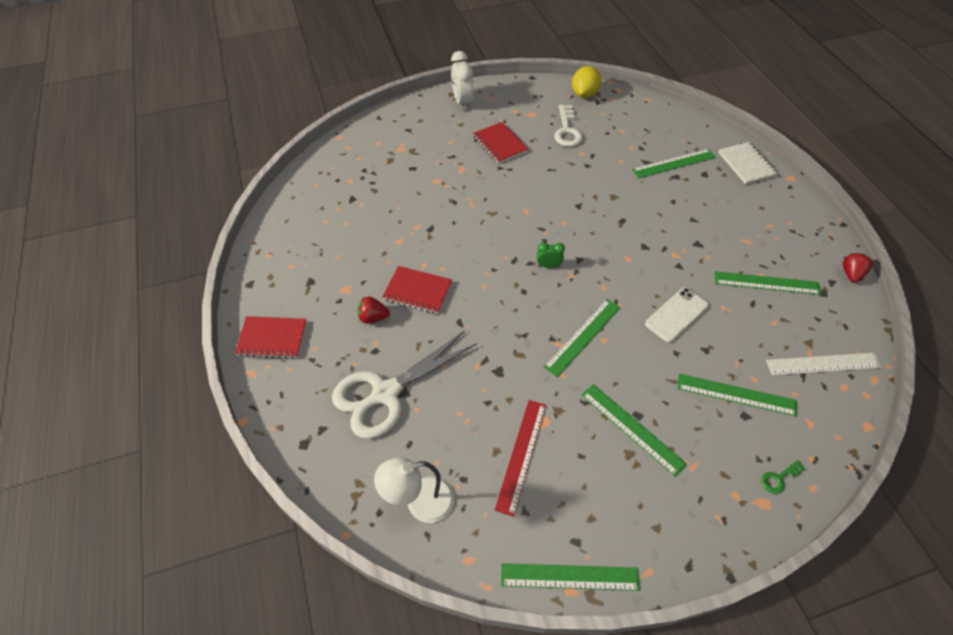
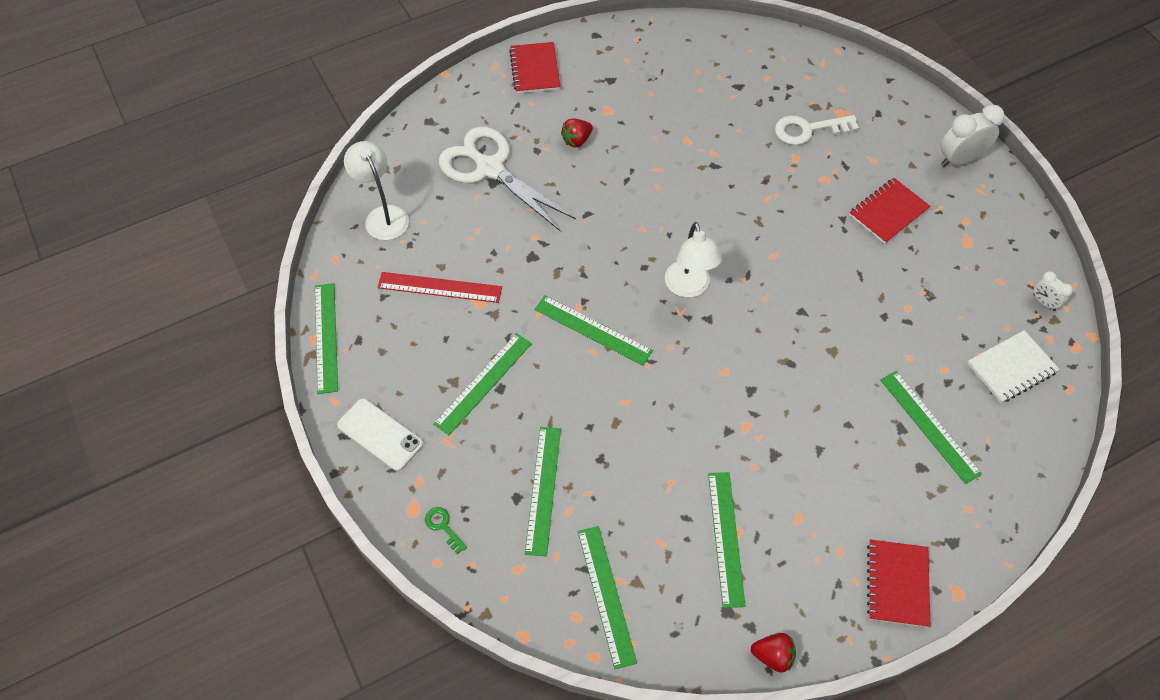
camera: 80 degrees right, 5 degrees up
(373, 317) = (577, 140): red strawberry -> red strawberry turned 120 degrees counterclockwise
(417, 291) = (620, 170): red notebook -> red notebook (897, 584)
(548, 266) = (689, 287): green clock -> white lamp
(567, 130) = (949, 287): white key -> white key (808, 130)
(584, 94) = (1044, 302): yellow lemon -> white clock
(677, 315) = (646, 427): white phone -> white phone (380, 435)
(746, 164) = (965, 528): white notebook -> white notebook (1011, 368)
(823, 364) = (606, 595): white ruler -> green ruler

